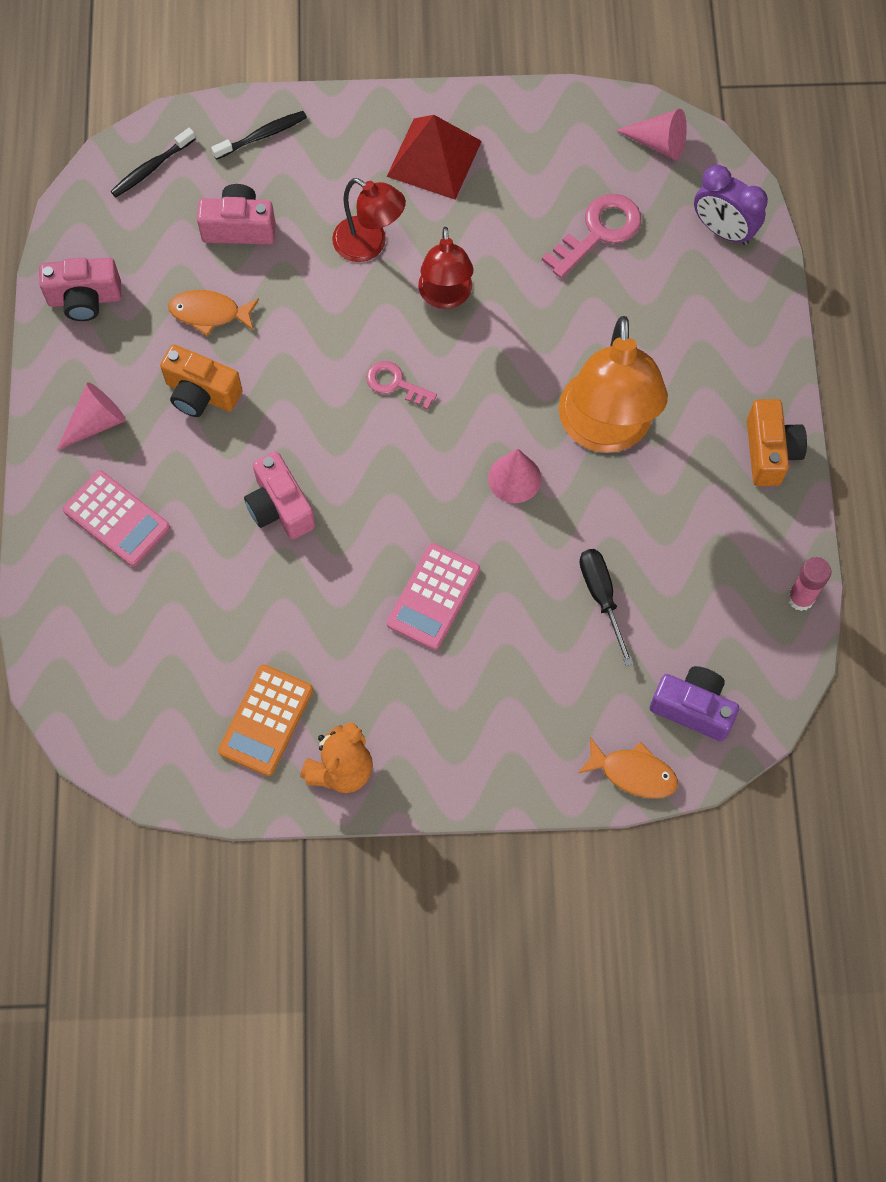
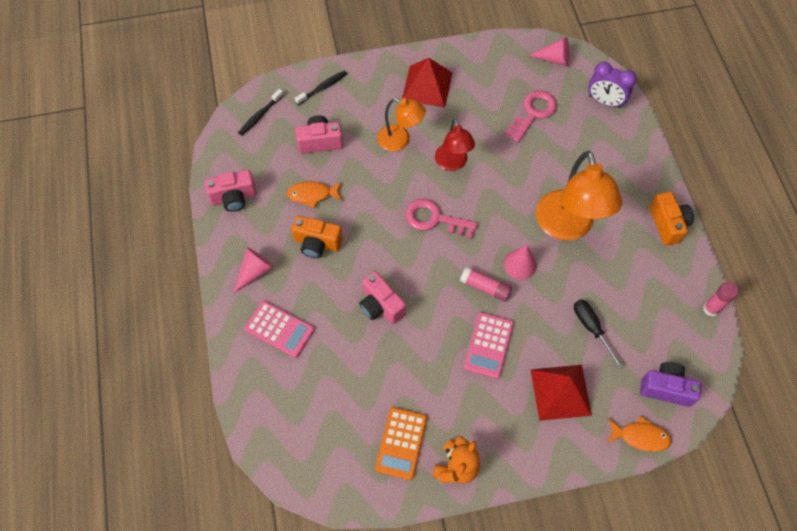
camera: 10 degrees left, 5 degrees down
(369, 245) = (400, 140): red lamp -> orange lamp
(395, 384) = (434, 219): pink key -> pink key, size x1.60
(450, 505) = (485, 287): none -> pink glue stick
(527, 686) = (560, 392): none -> red pyramid

